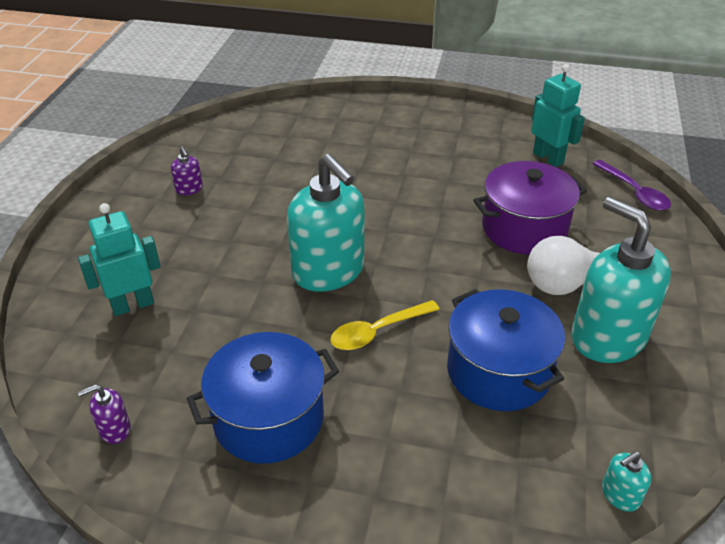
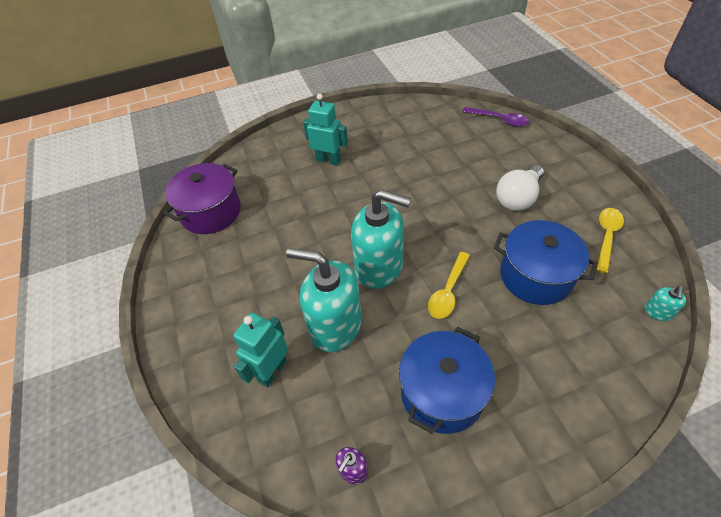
camera: 30 degrees left, 10 degrees up
(189, 189) = (224, 258): purple soap dispenser -> none
(524, 228) = (464, 174): purple pot -> purple pot (211, 212)
(548, 158) = (433, 119): turquoise robot -> turquoise robot (328, 160)
(607, 337) = (568, 220): turquoise soap dispenser -> turquoise soap dispenser (335, 325)
(641, 380) = (606, 237): none -> yellow spoon

